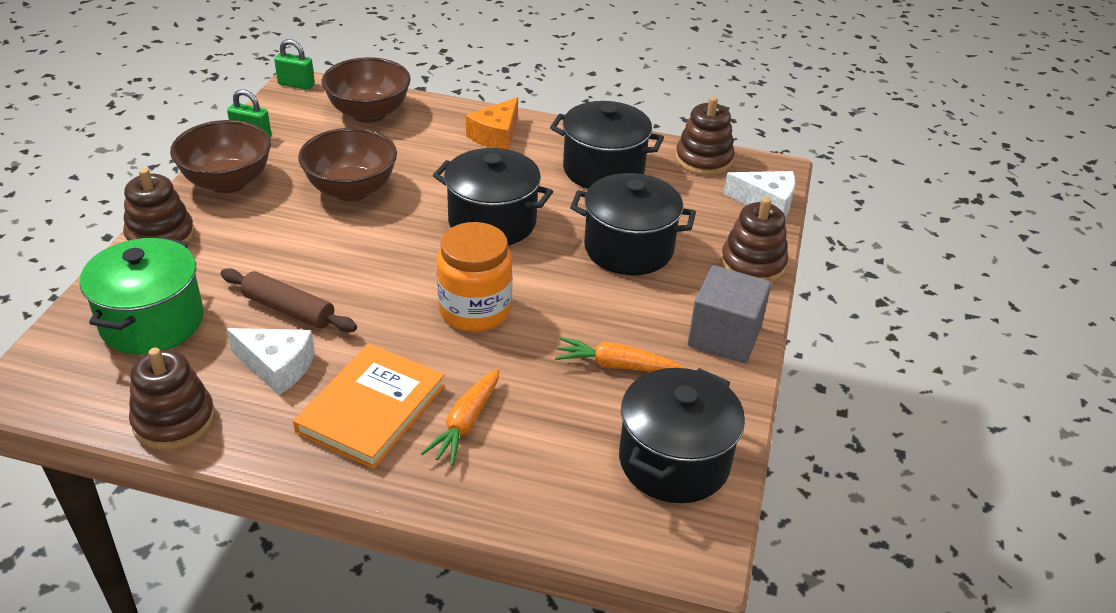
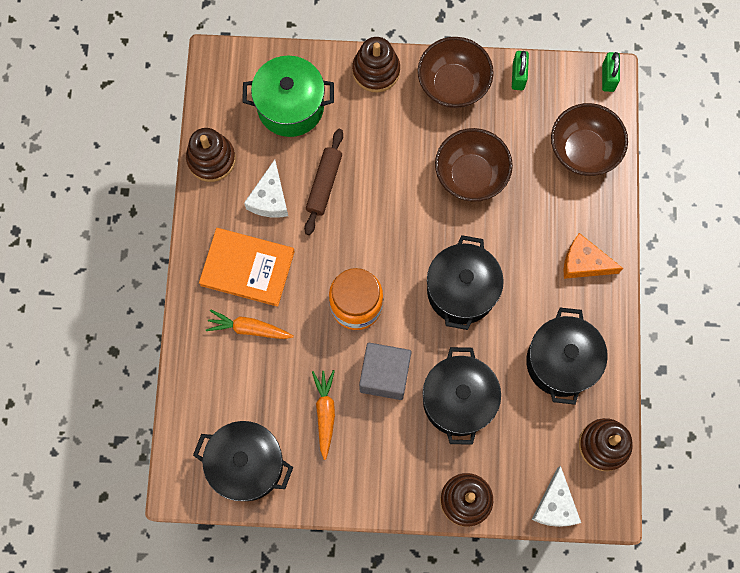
camera: 80 degrees right, 35 degrees up
(724, 336) = (374, 485): grey cube -> grey cube (384, 375)

